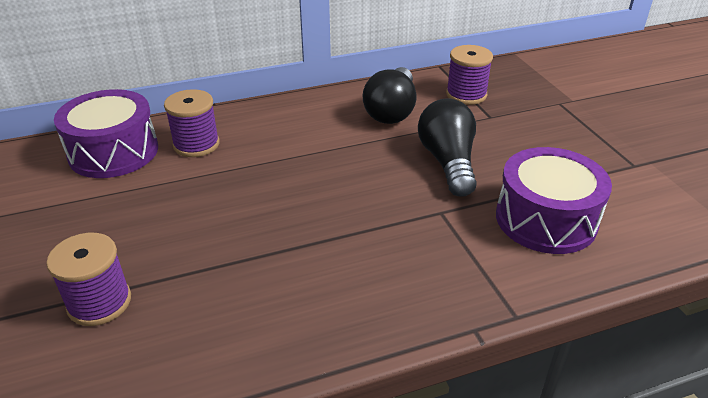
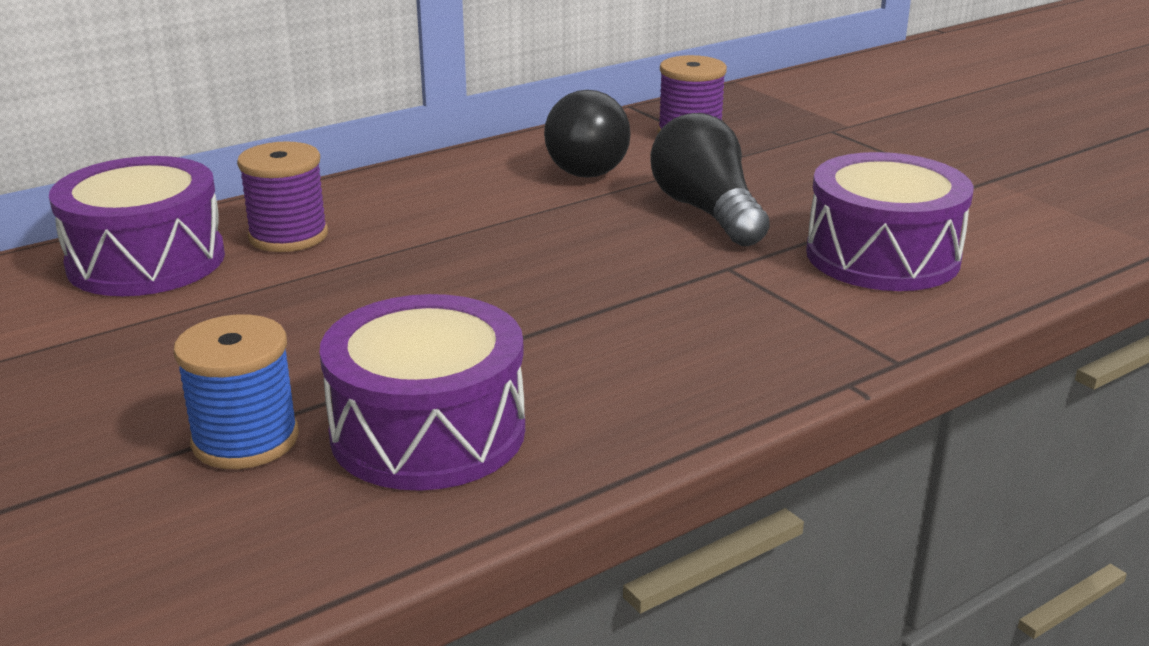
camera: 15 degrees left, 10 degrees down
(99, 302) = (245, 439): purple spool -> blue spool
(200, 318) = (428, 432): none -> purple drum

